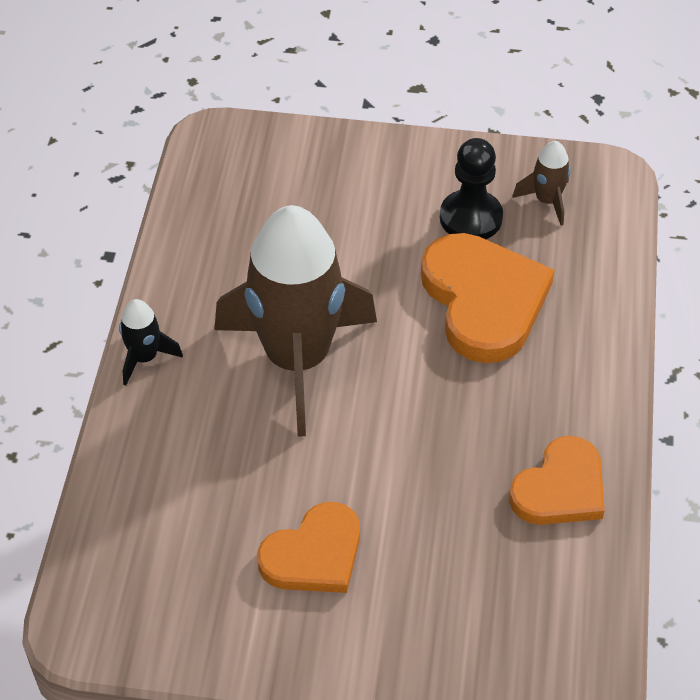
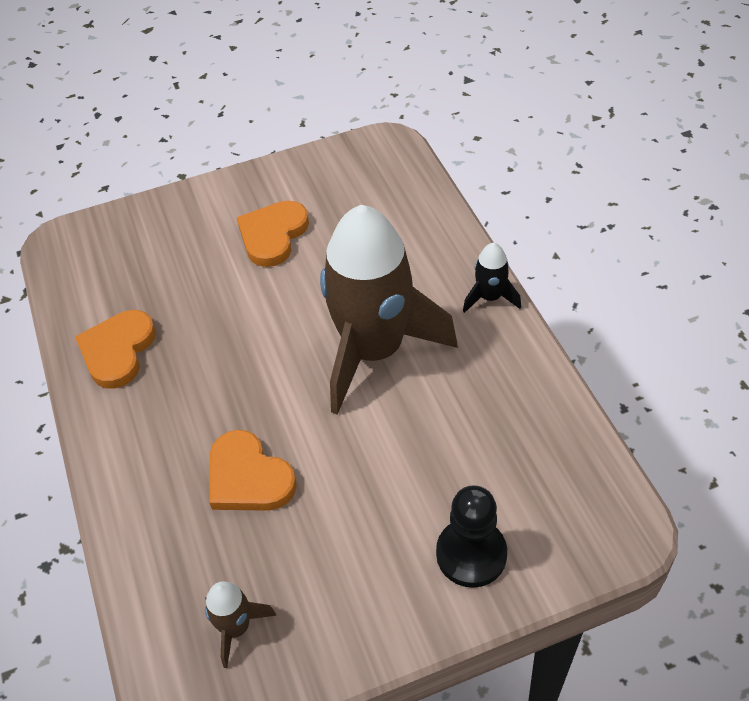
camera: 155 degrees right, 0 degrees up
(471, 218) = (305, 563): black pawn -> black pawn (471, 554)
(483, 300) = (248, 477): orange heart -> orange heart, size x0.65

